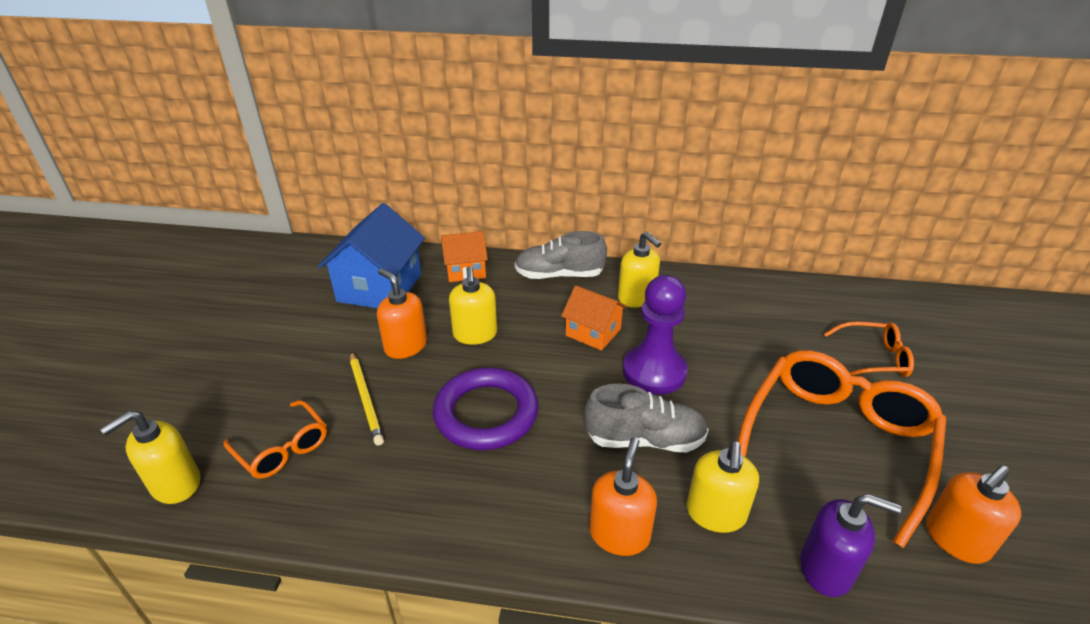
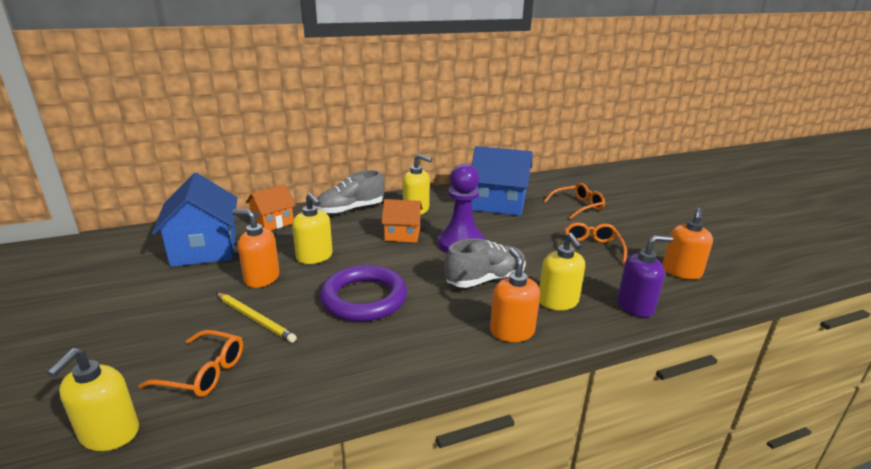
camera: 30 degrees left, 10 degrees down
(755, 318) = (499, 203): none -> blue house
(836, 442) = (592, 249): orange glasses -> orange glasses, size x0.50

